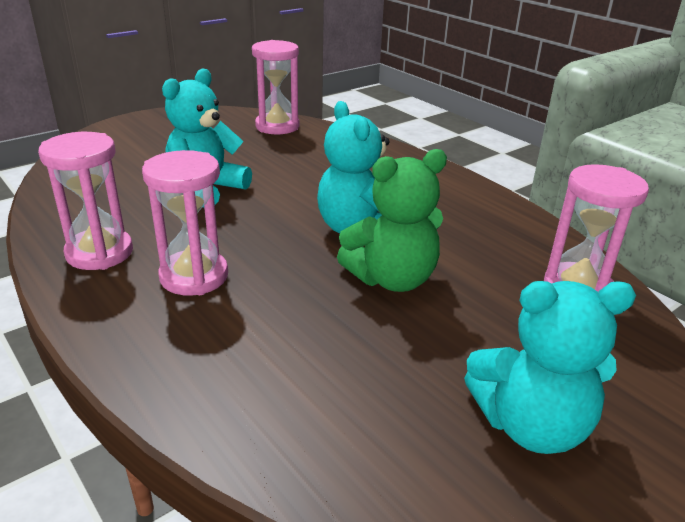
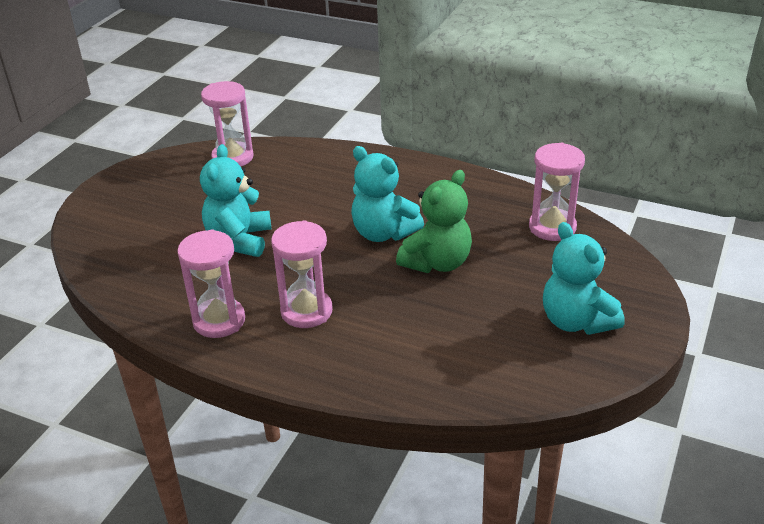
camera: 25 degrees left, 5 degrees up
(531, 425) = (576, 321): turquoise teddy bear -> turquoise teddy bear turned 90 degrees clockwise

